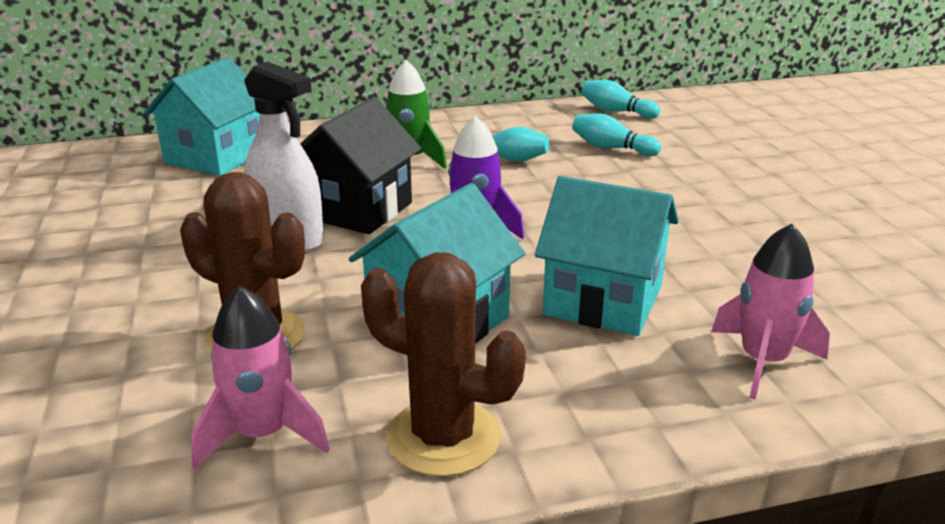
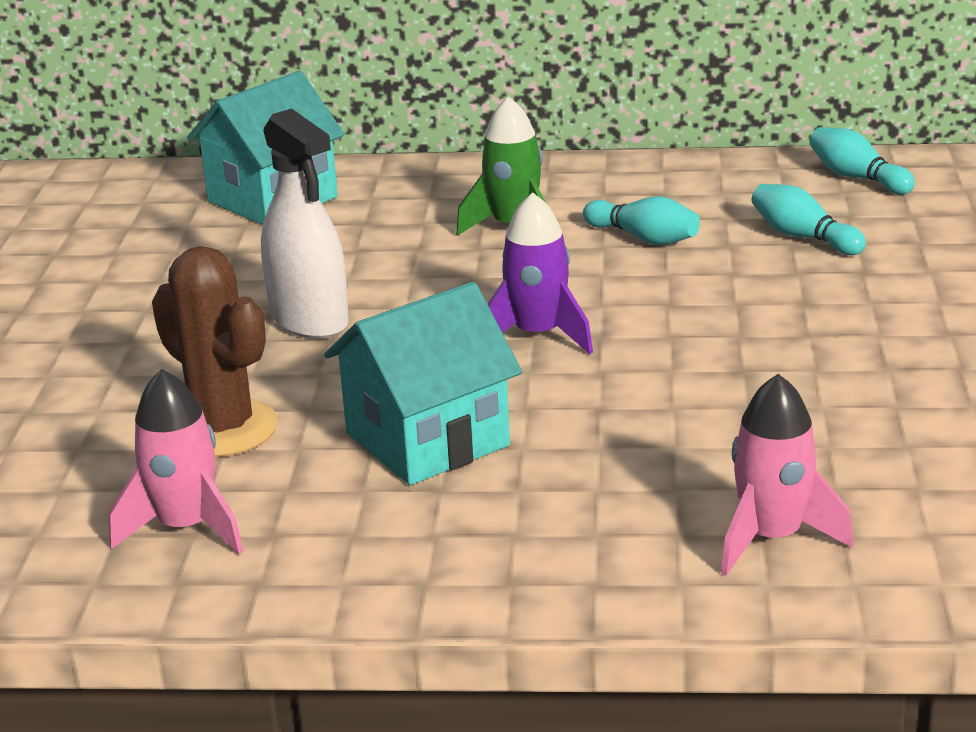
camera: 20 degrees right, 0 degrees up
(356, 210) = (408, 291): black house -> none
(443, 437) = (361, 559): brown cactus -> none
(603, 300) = (635, 442): turquoise house -> none

